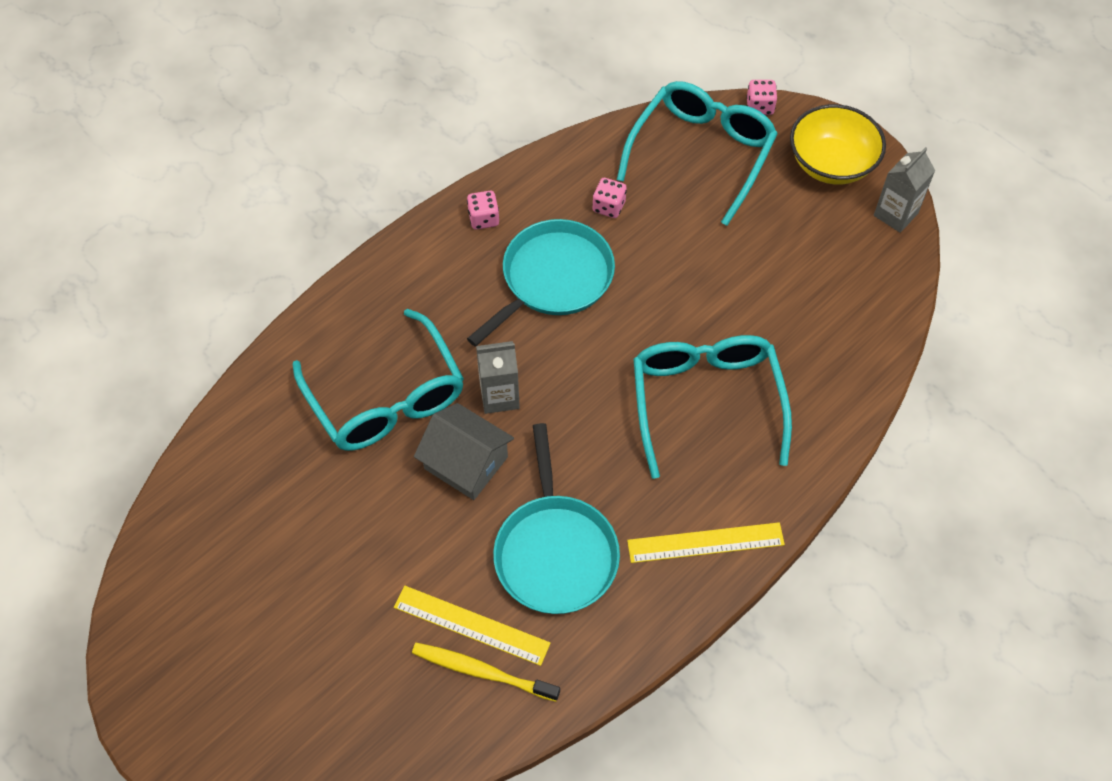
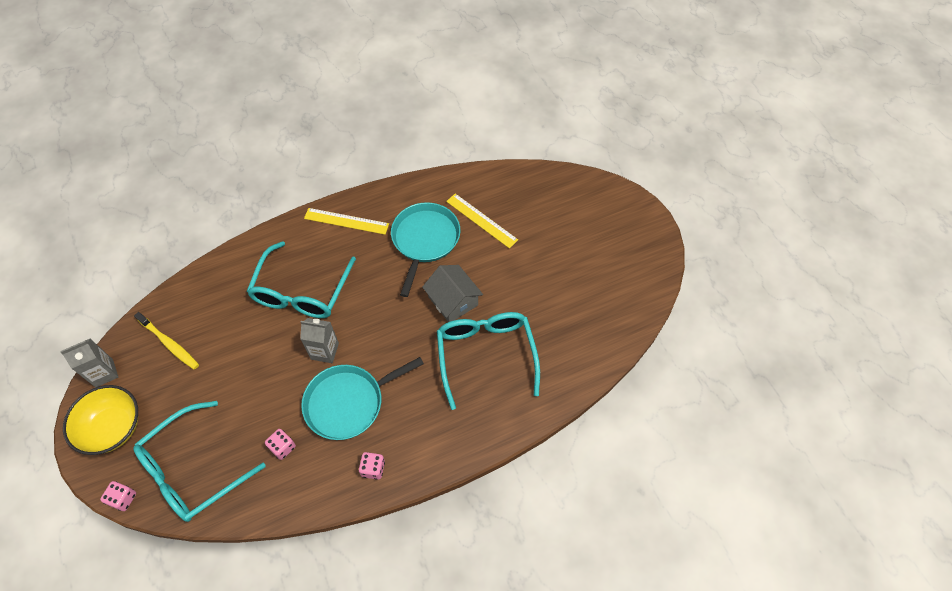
camera: 160 degrees left, 0 degrees up
(481, 671) = (484, 199): yellow toothbrush -> yellow toothbrush (169, 344)
(499, 396) = (417, 334): grey carton -> grey carton (324, 351)

